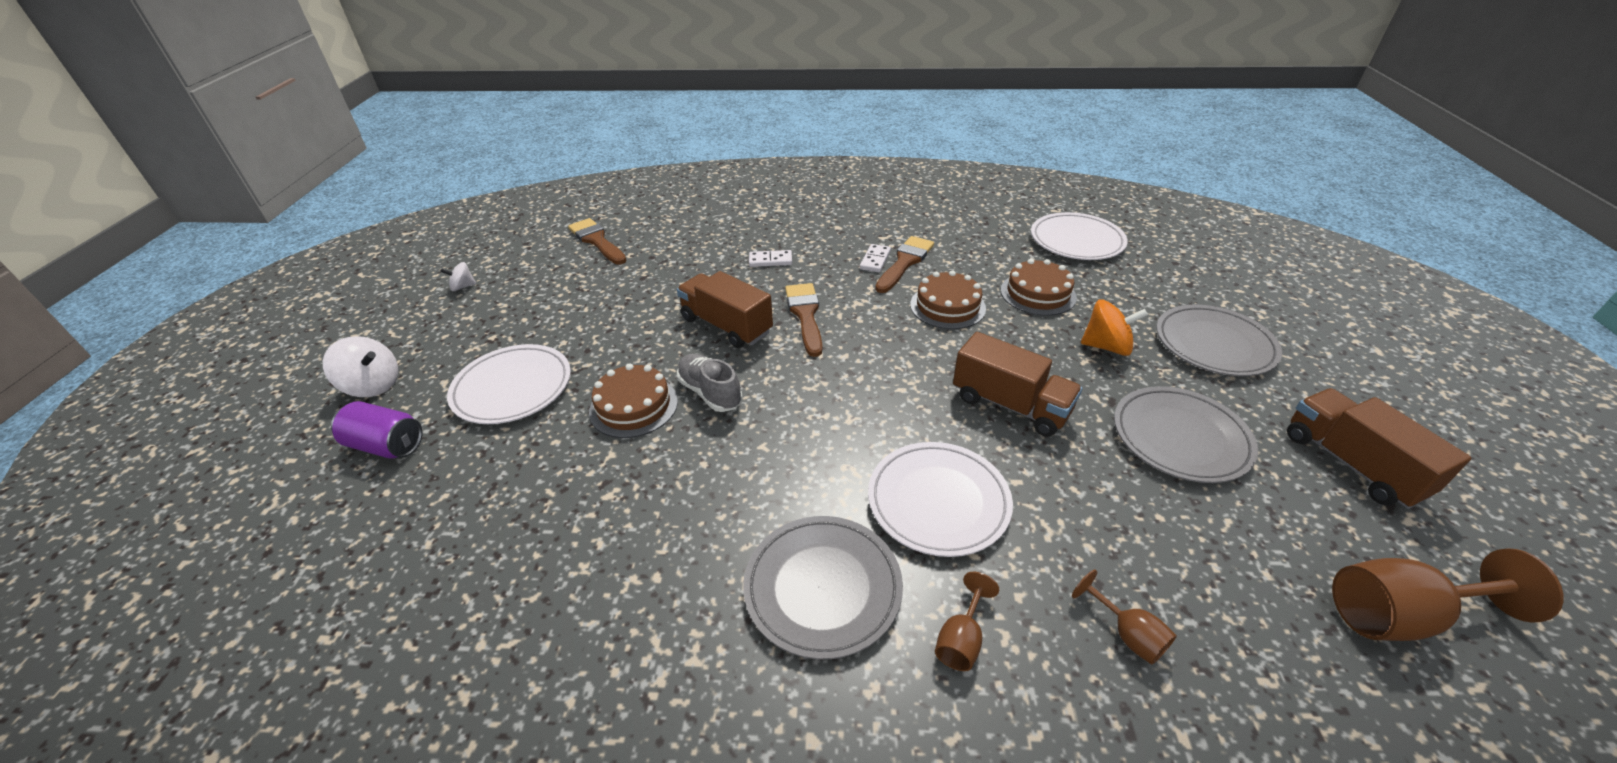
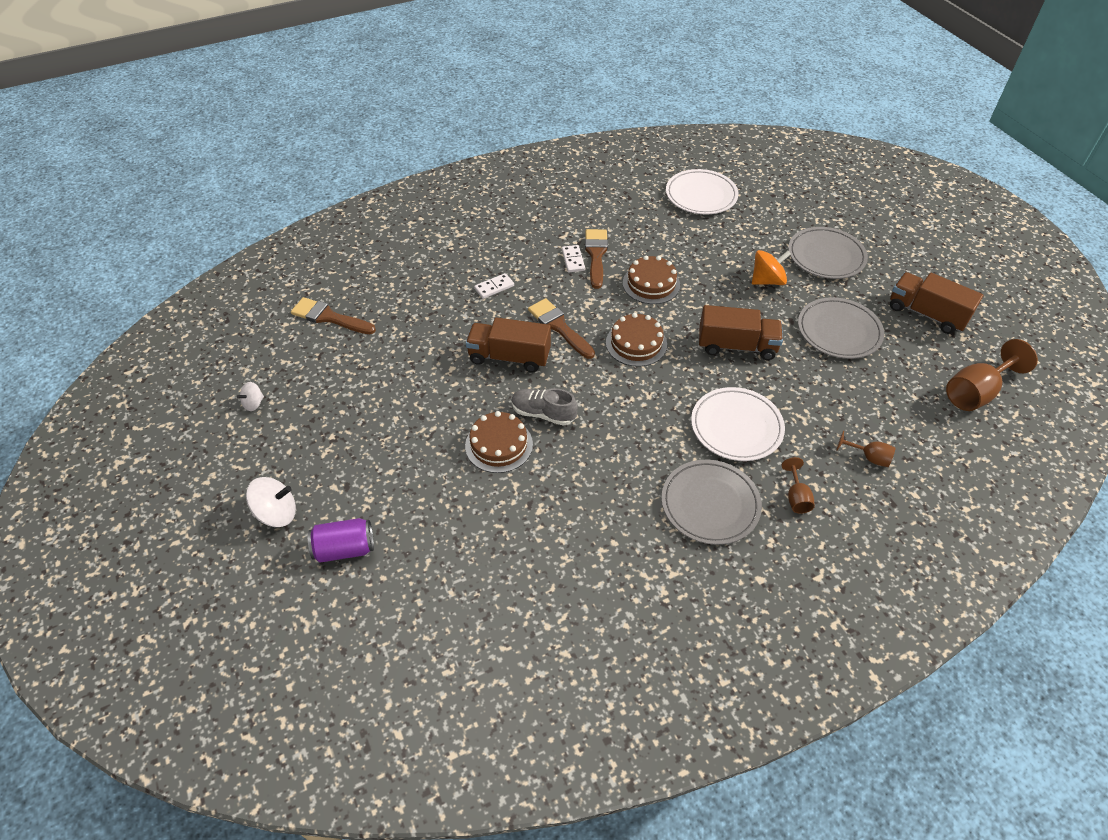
camera: 30 degrees left, 10 degrees up
(512, 388) = (394, 469): white plate -> none
(1038, 293) = (702, 252): brown cake -> brown cake (636, 343)

